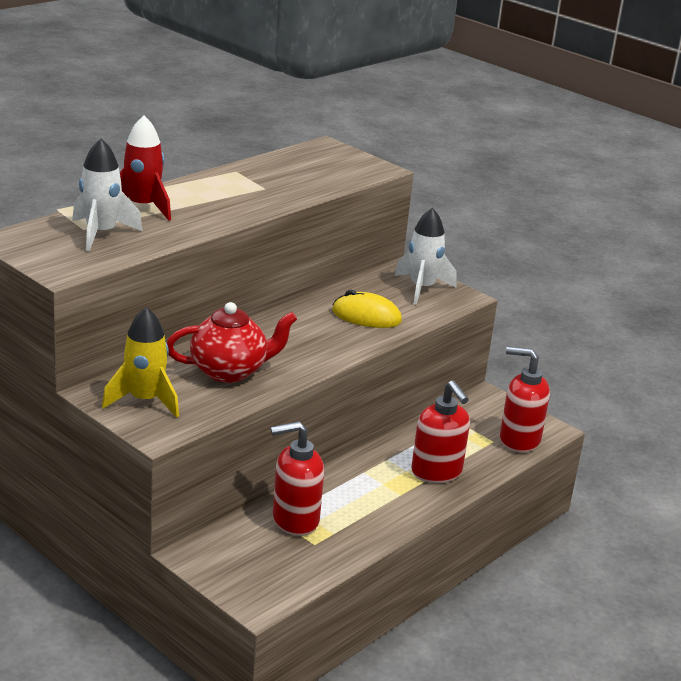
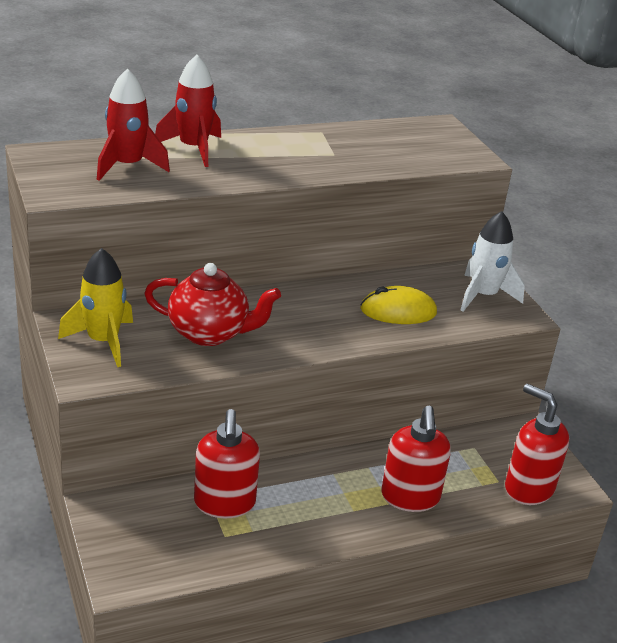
camera: 25 degrees right, 5 degrees up
(101, 234) = (127, 166): white rocket -> red rocket
(294, 520) = (224, 503): red soap dispenser -> red soap dispenser turned 105 degrees counterclockwise
(366, 316) = (398, 311): yellow mouse -> yellow mouse turned 45 degrees counterclockwise

